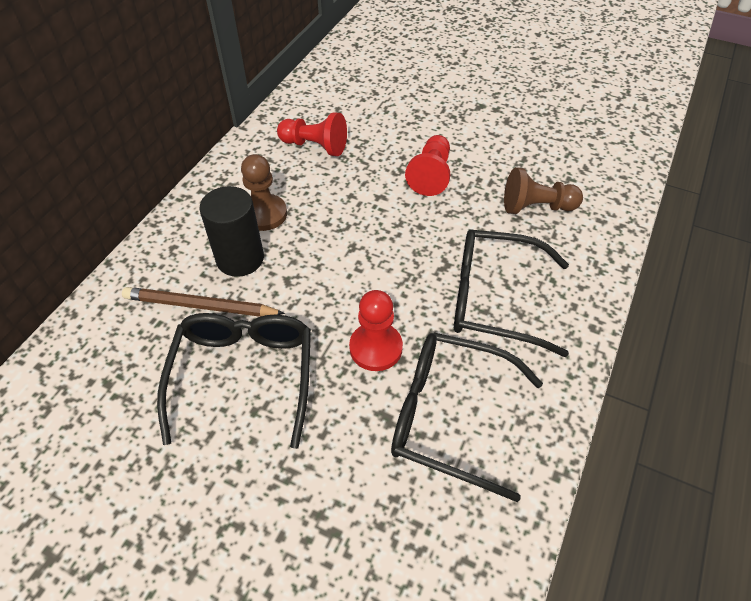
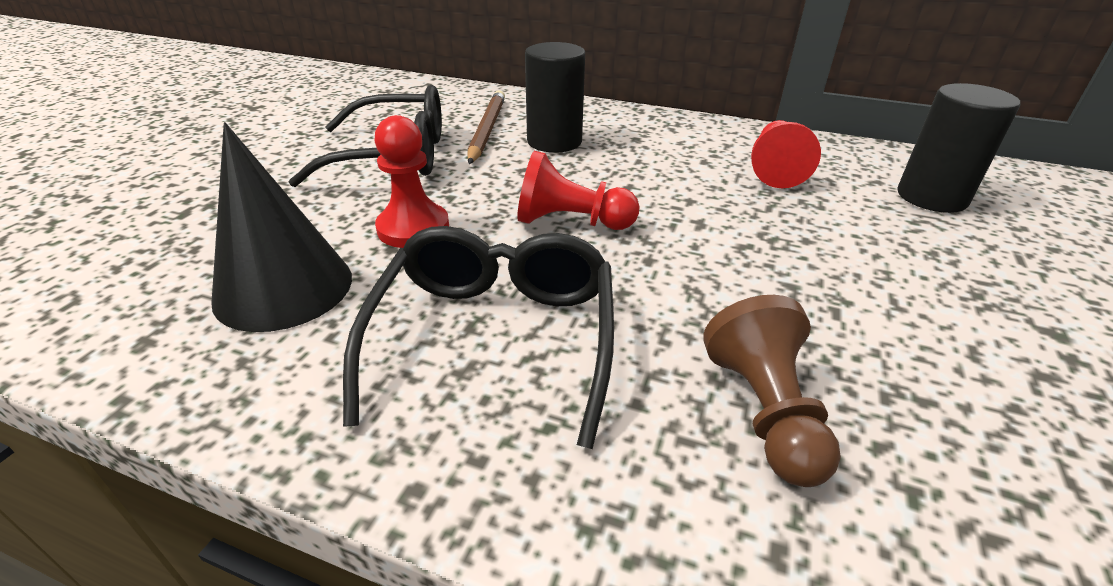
camera: 85 degrees right, 15 degrees down
(264, 214) = (628, 148): brown pawn -> none
(361, 95) = (931, 197): none -> black cylinder
(431, 175) = (778, 268): red pawn -> red pawn (571, 222)
(449, 416) = (284, 288): black glasses -> black cone

